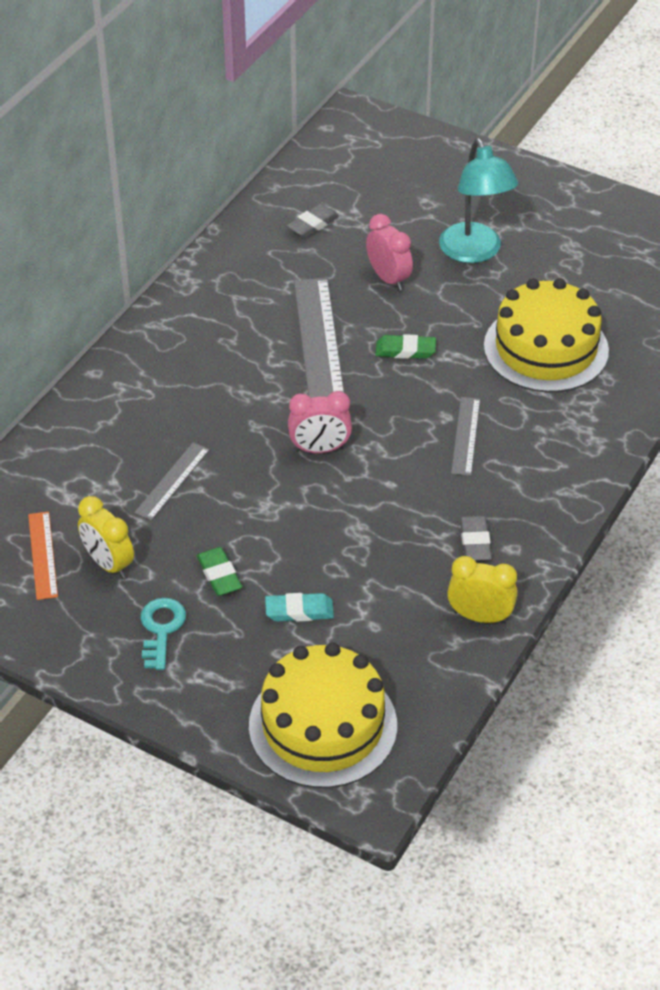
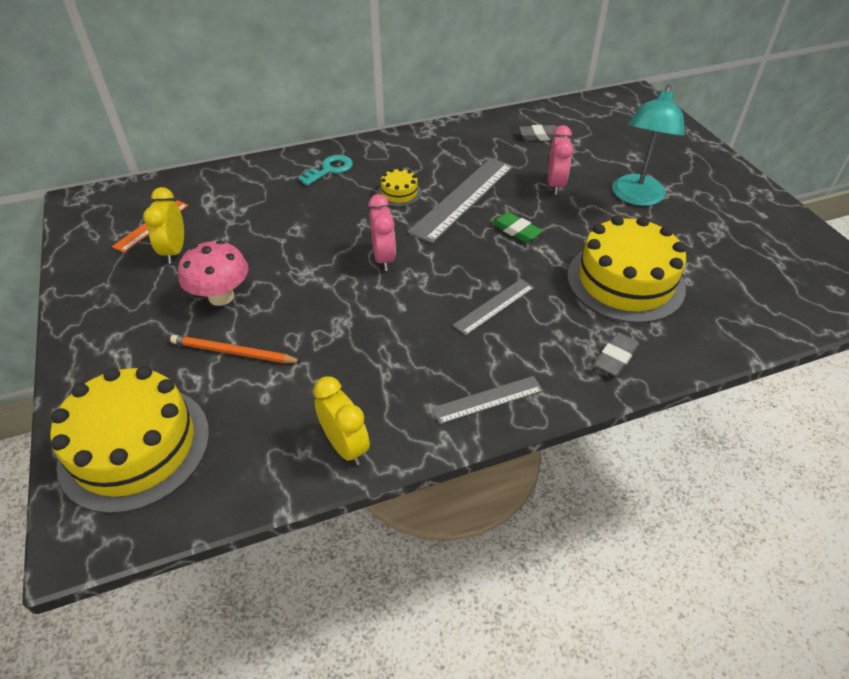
camera: 40 degrees right, 0 degrees up
(161, 629) = (143, 307): turquoise key -> turquoise key (330, 169)
(172, 481) = (274, 227): grey ruler -> grey ruler (488, 400)
(219, 575) = (221, 296): green eraser -> pink mushroom
(250, 373) = (399, 193): none -> yellow cake
(299, 611) = (233, 352): turquoise eraser -> orange pencil
(319, 449) = (383, 258): pink clock -> pink clock turned 135 degrees counterclockwise
(475, 542) = (411, 385): grey eraser -> grey eraser (615, 357)

